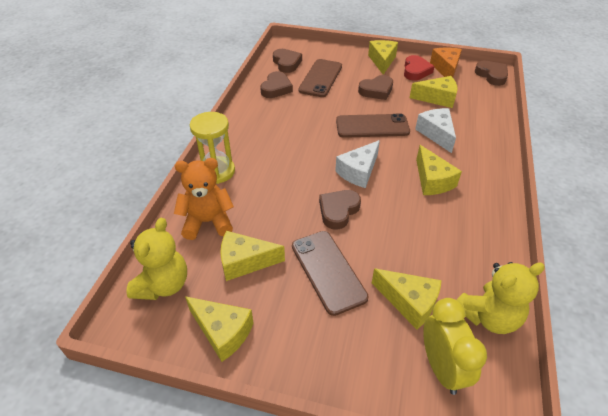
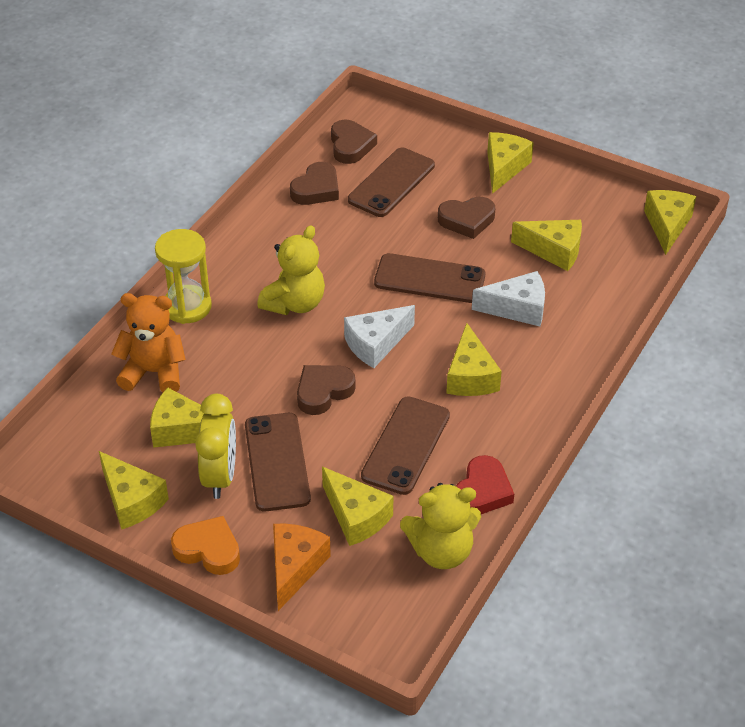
camera: 15 degrees right, 0 degrees up
(163, 285) = (80, 436): yellow teddy bear -> yellow teddy bear (295, 303)
(304, 362) = (208, 550): none -> orange heart
(416, 71) = (548, 196): red heart -> red heart (482, 491)
(416, 237) = (406, 445): none -> brown phone
(436, 134) = (517, 309): white cheese -> white cheese turned 90 degrees clockwise
(441, 368) = (356, 588): yellow clock -> yellow clock (220, 476)
(446, 69) = (600, 200): orange cheese -> orange cheese (295, 568)
(492, 75) = (667, 225): brown heart -> yellow cheese

